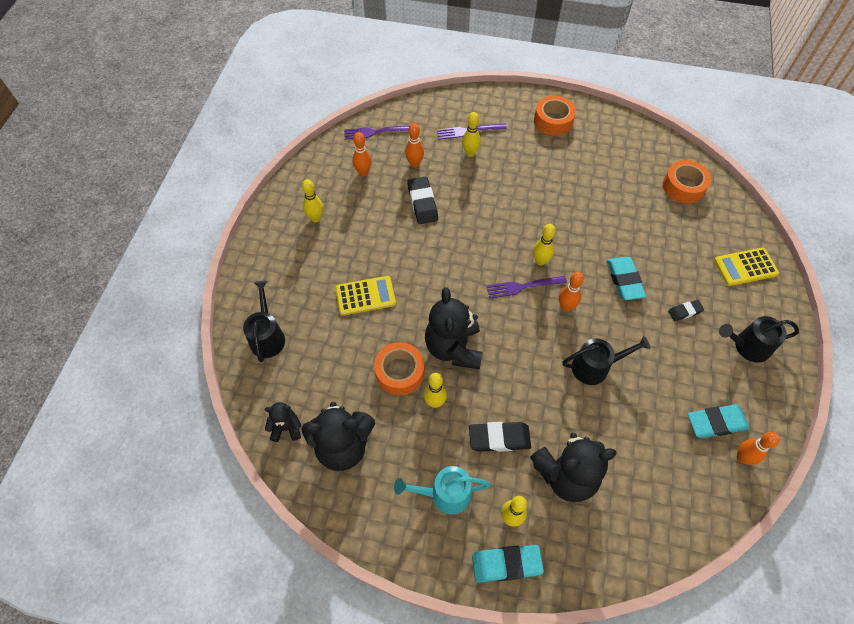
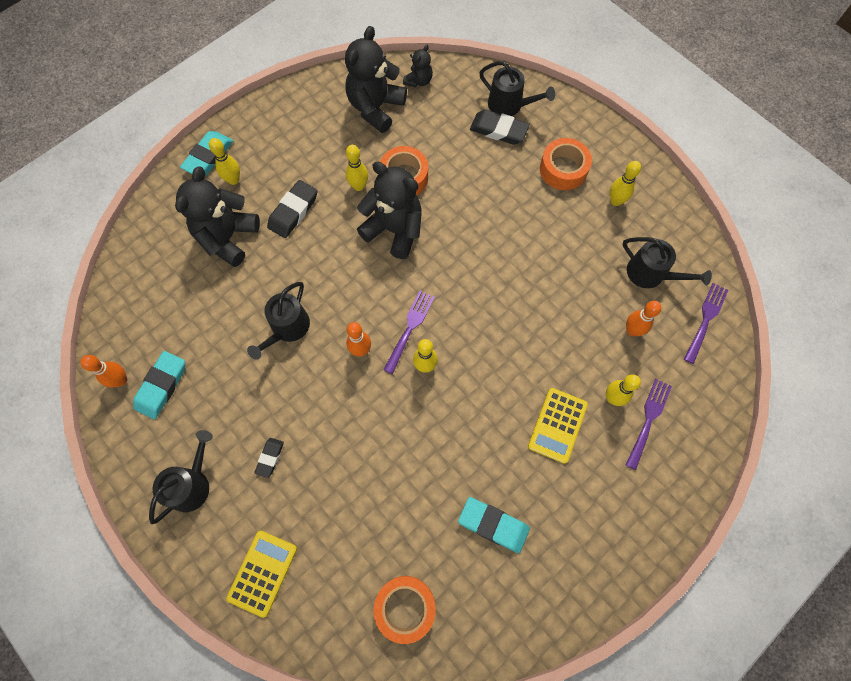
camera: 125 degrees right, 10 degrees up
(363, 173) = (650, 274): orange bowling pin -> black watering can
(365, 296) = (497, 194): yellow calculator -> yellow calculator (557, 425)
(422, 203) = (572, 305): black eraser -> black eraser (498, 130)
(445, 494) = (285, 150): turquoise watering can -> none
(553, 121) = (605, 534): orange tape -> orange tape (563, 169)
(624, 280) = (345, 429): turquoise eraser -> turquoise eraser (493, 525)

